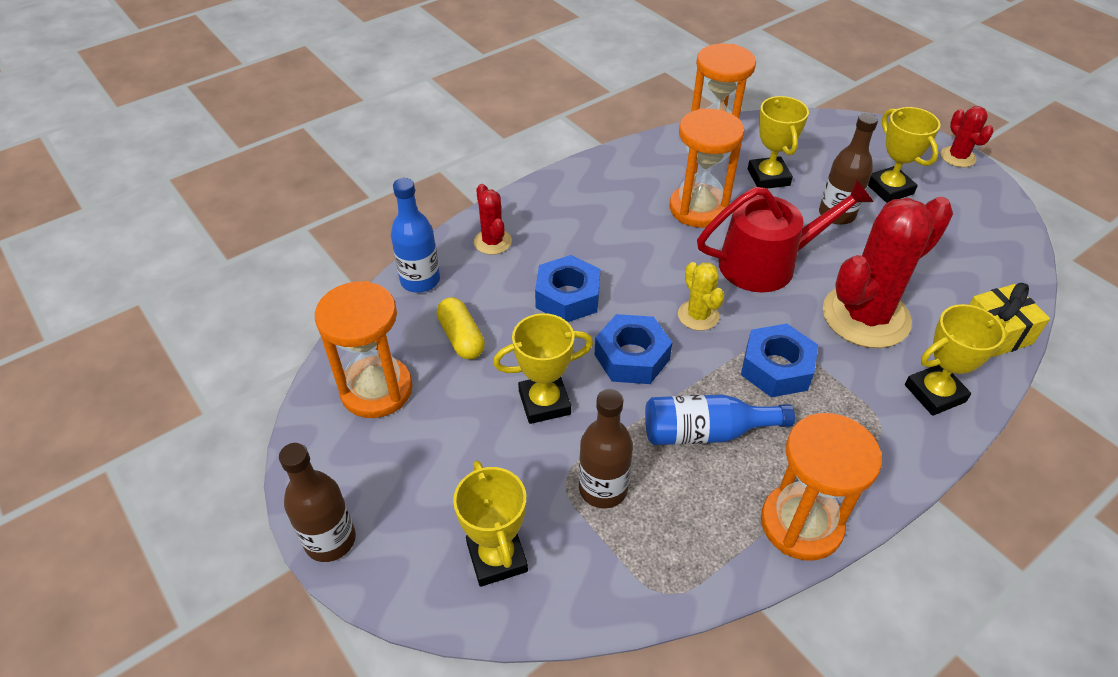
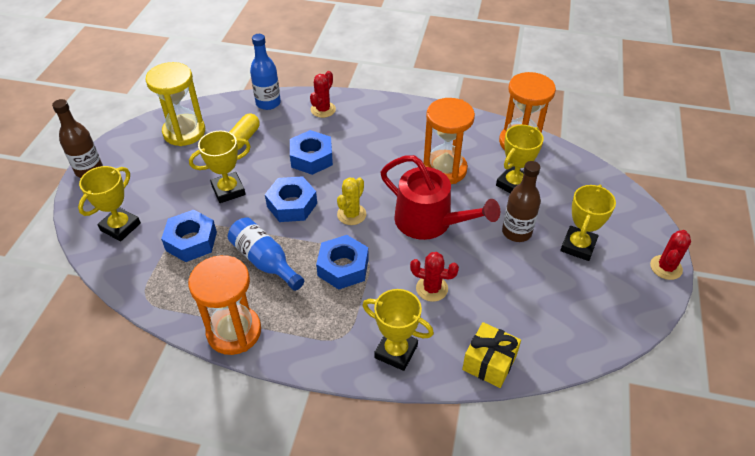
camera: 50 degrees right, 0 degrees up
(376, 390) = (184, 132): orange hourglass -> yellow hourglass
(544, 402) = (228, 190): yellow trophy -> yellow trophy turned 60 degrees counterclockwise
(603, 489) = (191, 241): brown bottle -> blue nut
(865, 316) = (431, 288): red cactus -> red cactus, size x0.48

